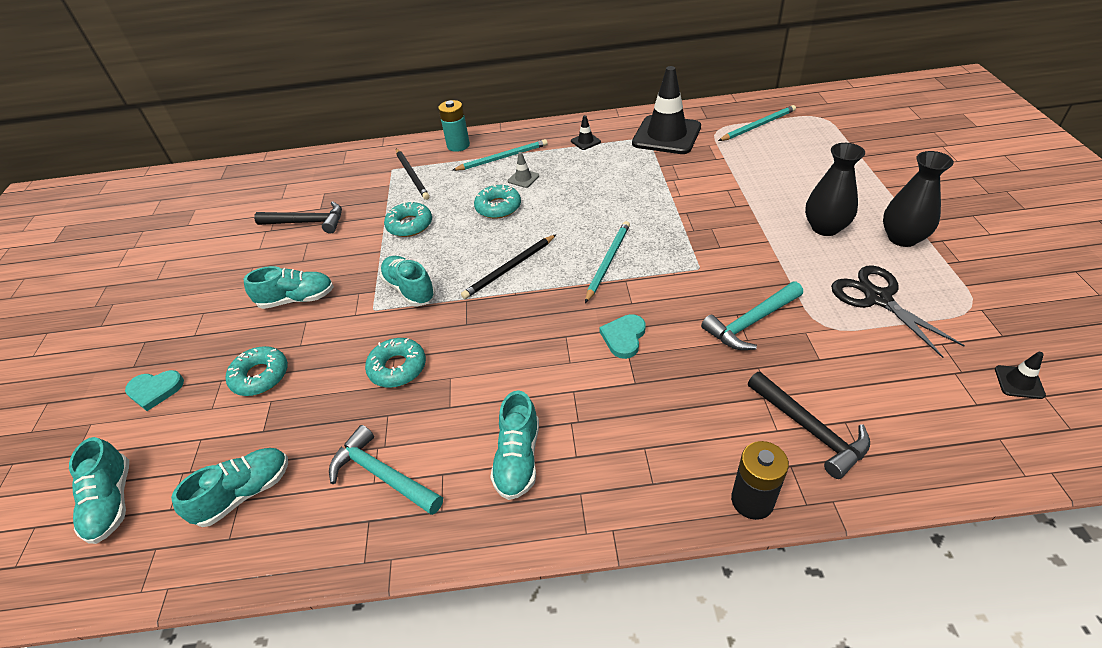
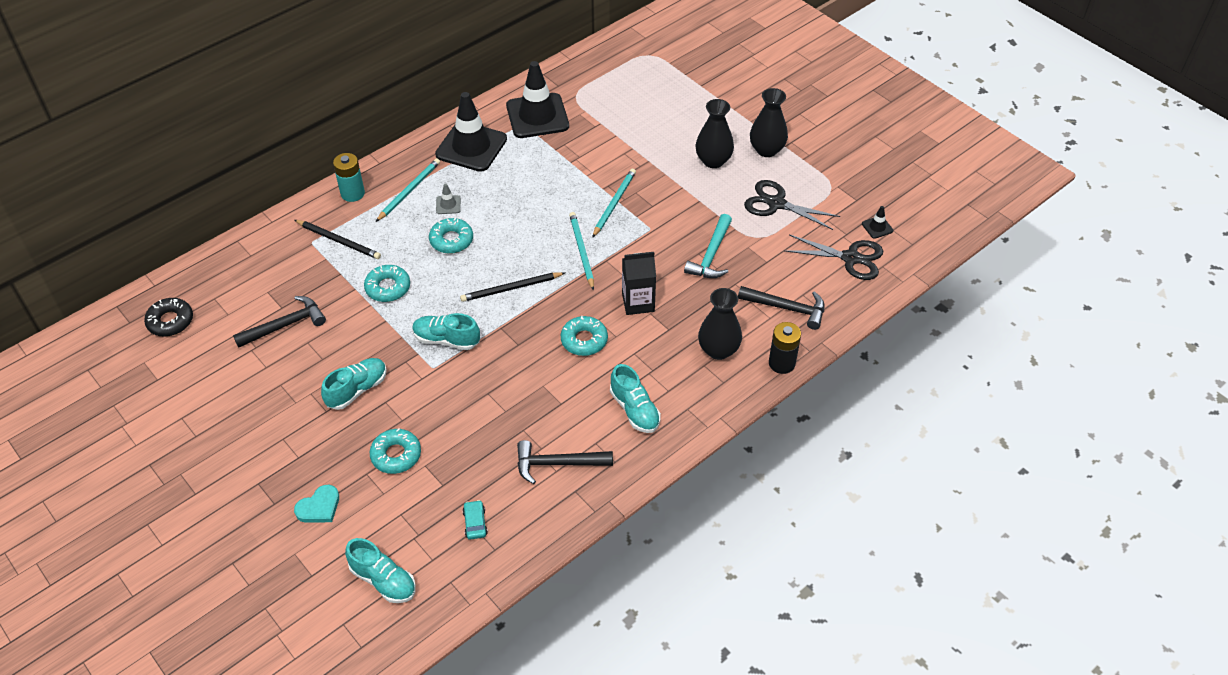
camera: 40 degrees left, 5 degrees up
(243, 188) = (170, 321): none -> black donut
(244, 493) = (475, 523): turquoise shoe -> turquoise car
(382, 475) = (557, 463): turquoise hammer -> black hammer
(397, 368) = (498, 398): turquoise donut -> turquoise donut (584, 340)
(509, 268) = (511, 288): black pencil -> black pencil turned 60 degrees clockwise
(585, 141) = (471, 147): black traffic cone -> black traffic cone, size x2.47
(624, 337) = (638, 302): turquoise heart -> black carton
(677, 438) = (718, 350): none -> black vase
(758, 126) = (606, 80): turquoise pencil -> turquoise pencil (614, 203)
(951, 405) = (850, 258): none -> black scissors

